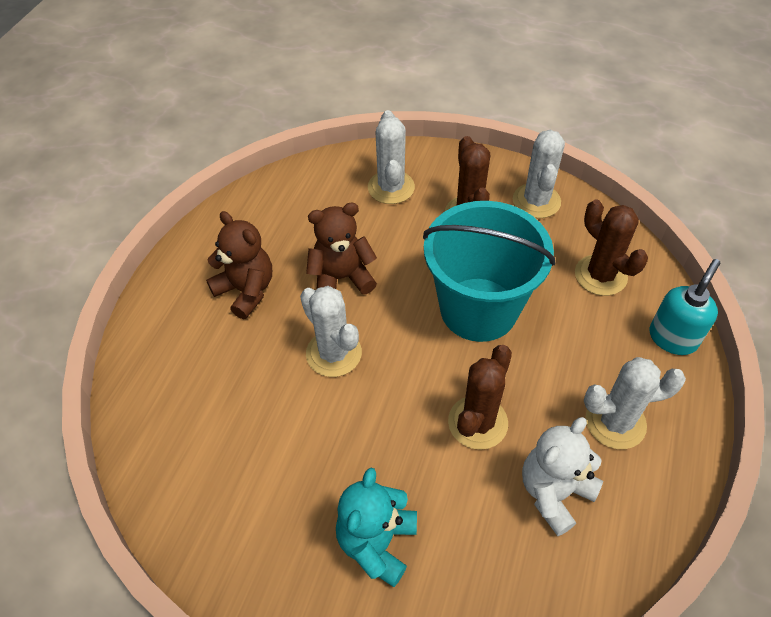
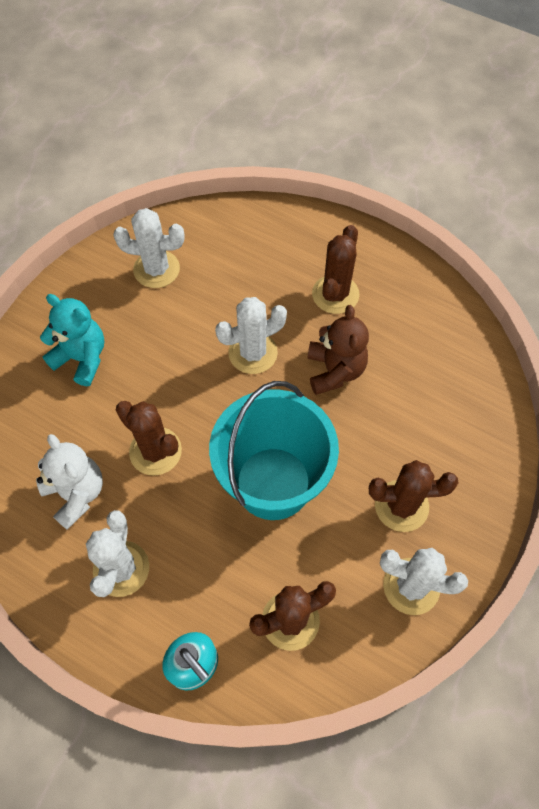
camera: 100 degrees right, 10 degrees up
(246, 291) = (335, 294): brown teddy bear -> brown cactus
(391, 187) = (452, 435): white cactus -> white cactus (156, 269)

